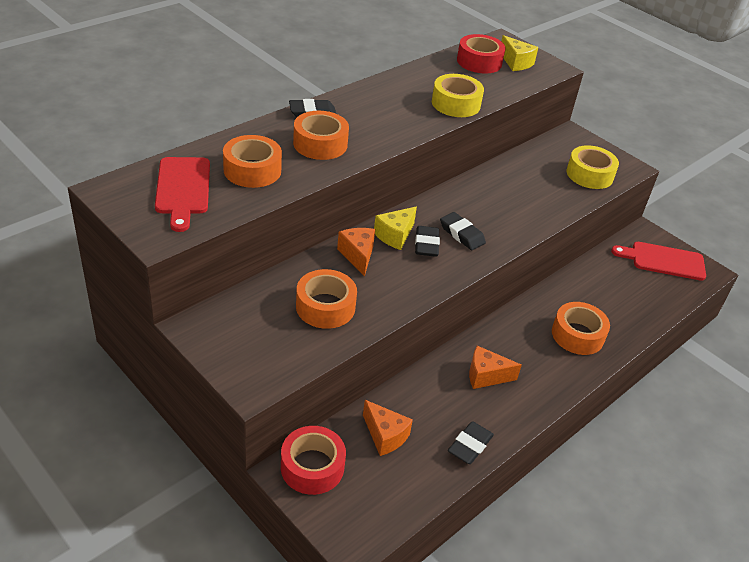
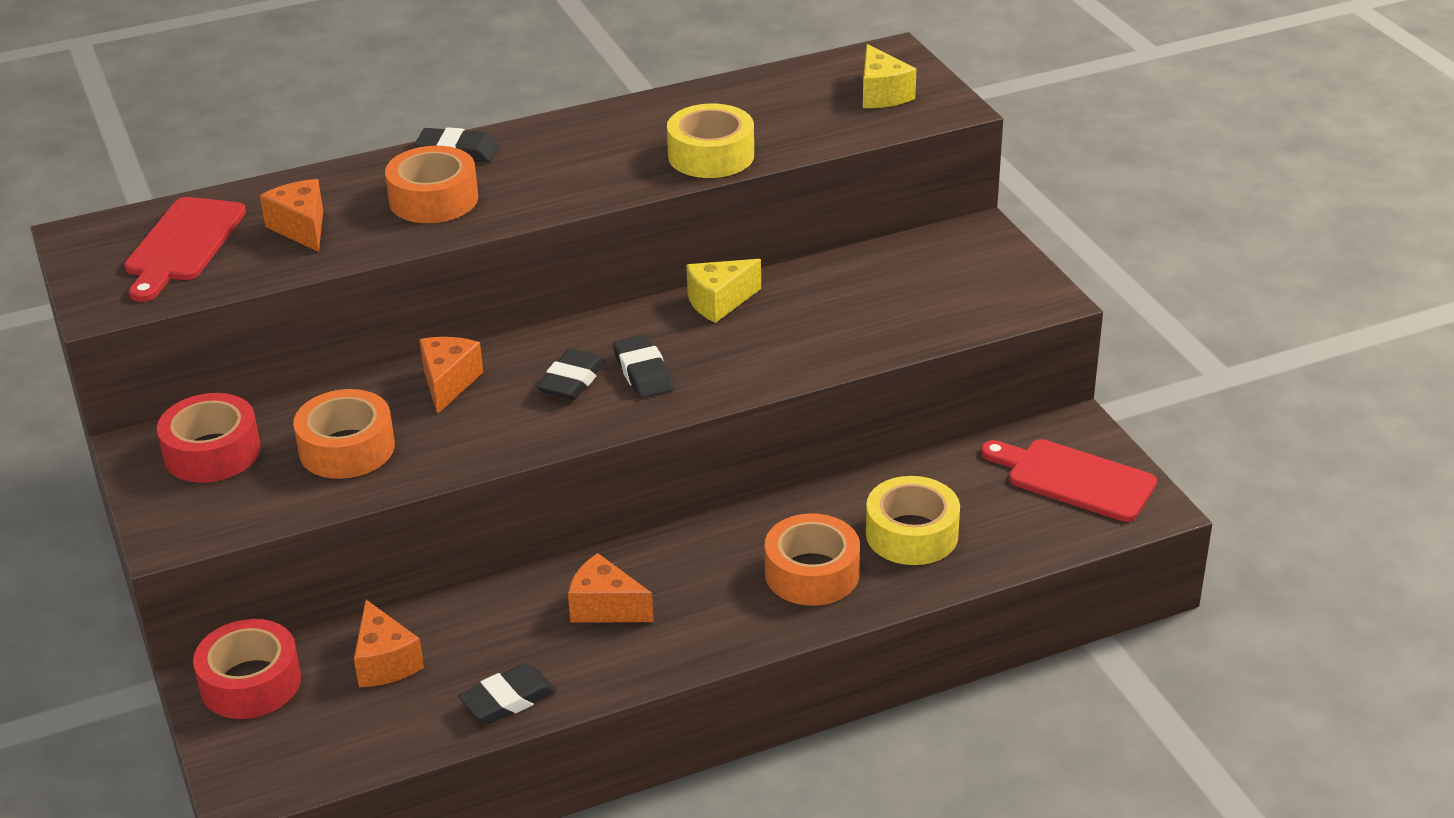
camera: 25 degrees right, 5 degrees down
(252, 170) = (301, 228): orange tape -> orange cheese
(395, 235) = (530, 361): yellow cheese -> yellow cheese (719, 302)
(479, 62) = (813, 88): red tape -> red tape (212, 452)
(589, 174) = (955, 303): yellow tape -> yellow tape (912, 534)

